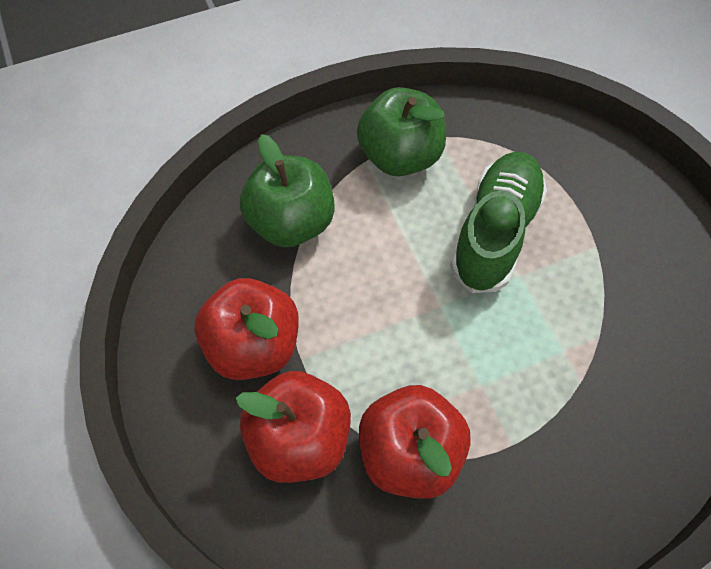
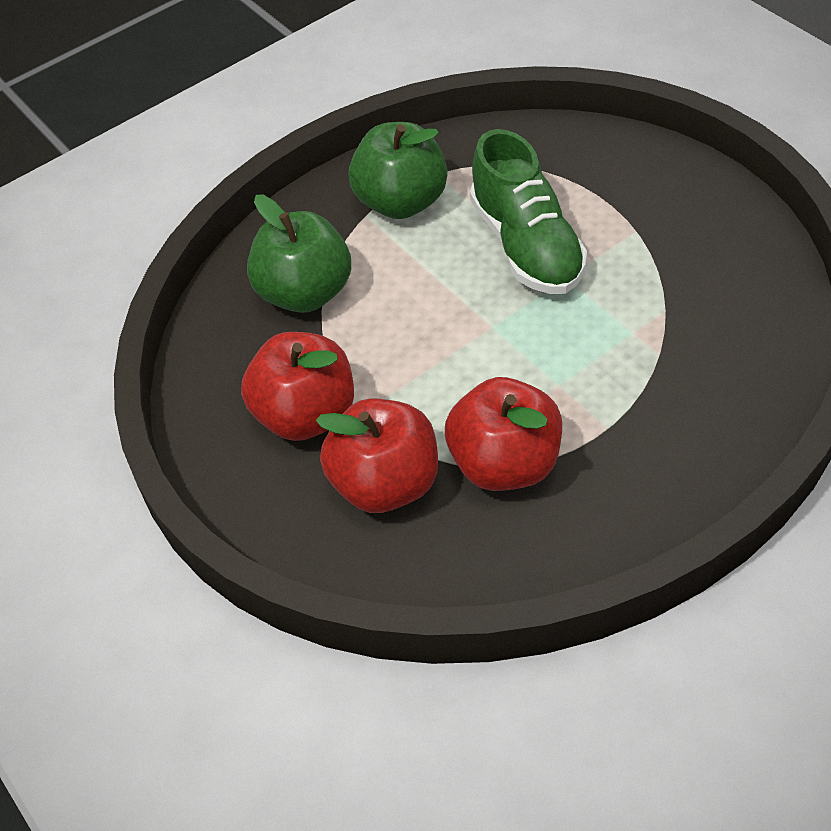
camera: 10 degrees left, 10 degrees down
(495, 232) = (527, 245): green shoe -> green shoe turned 150 degrees clockwise

